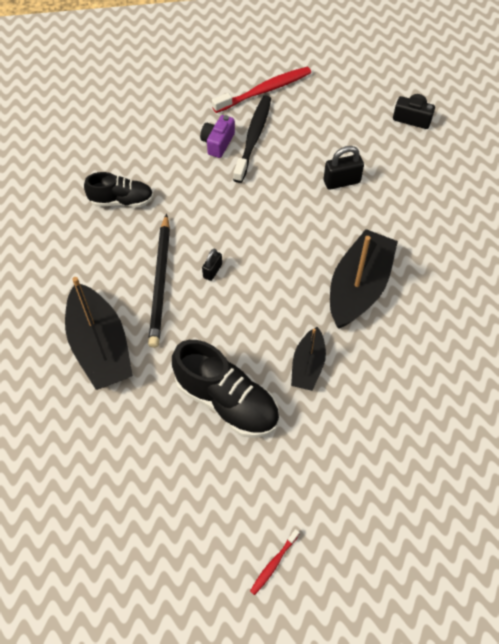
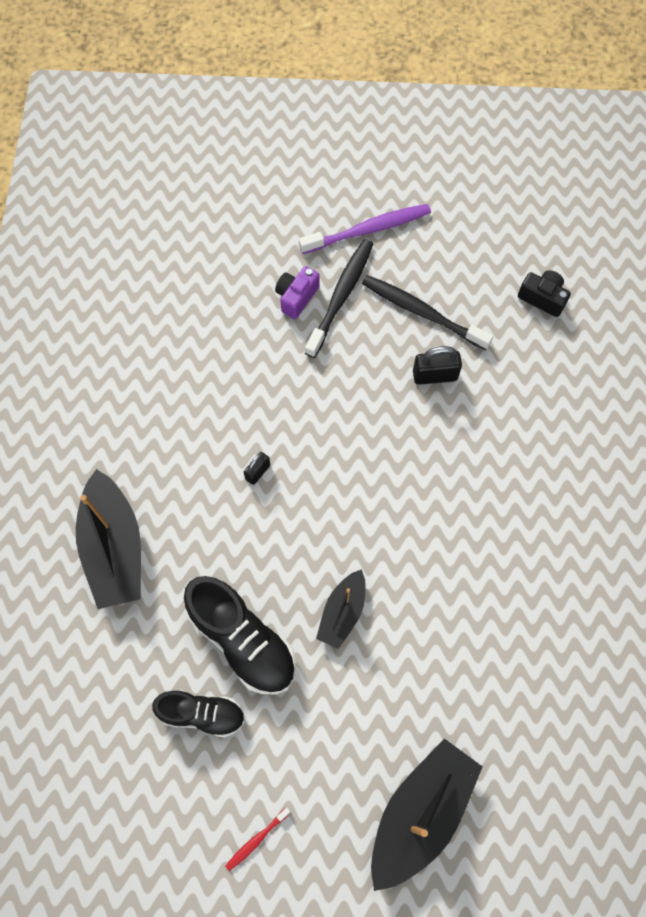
camera: 10 degrees right, 10 degrees up
(121, 201) = (169, 360): black shoe -> black shoe (202, 714)
(160, 282) = (195, 477): black pencil -> none
(265, 90) = (368, 230): red toothbrush -> purple toothbrush
(320, 140) = (422, 312): none -> black toothbrush
(358, 287) = (423, 522): black boat -> black boat (420, 813)

